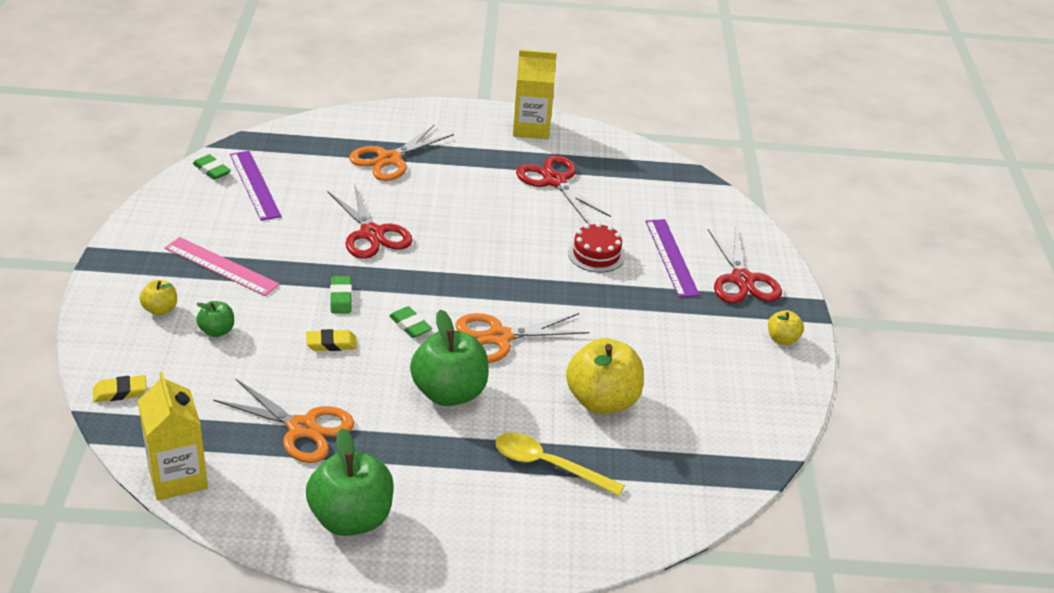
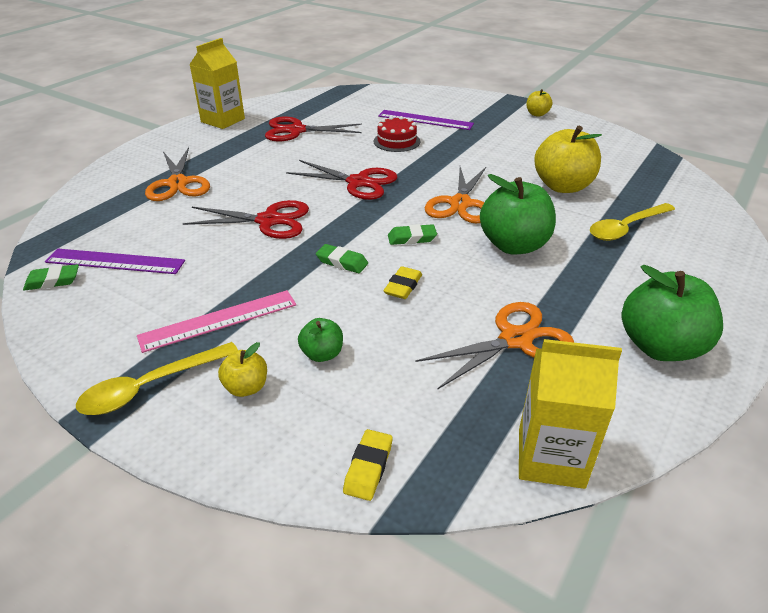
camera: 55 degrees left, 0 degrees up
(135, 268) = (150, 386): none -> yellow spoon
(742, 280) = (469, 107): red scissors -> red scissors (358, 182)

